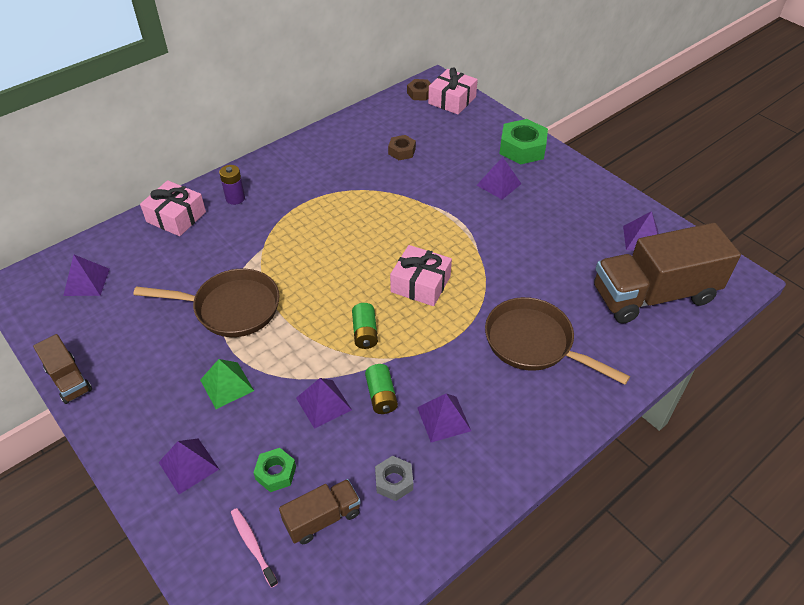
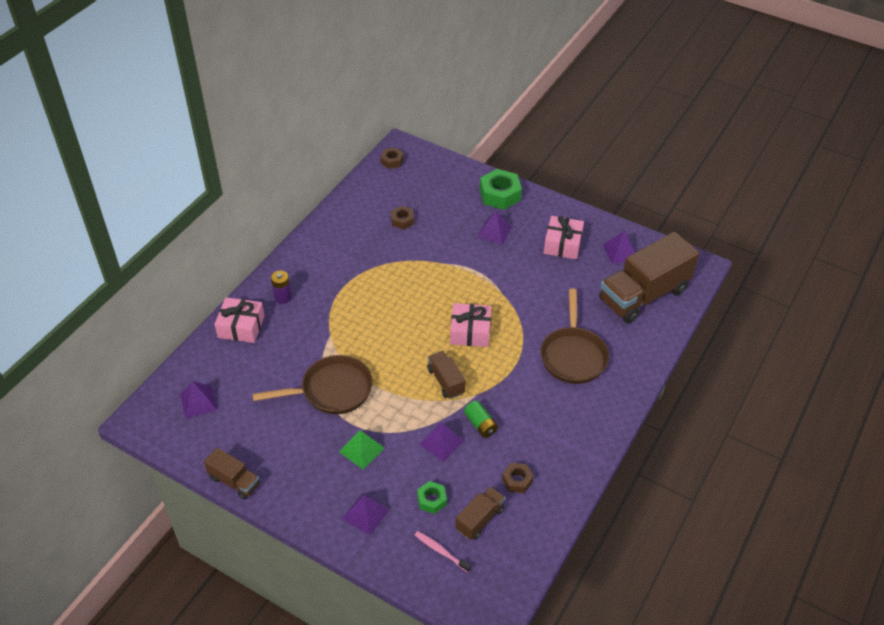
camera: 20 degrees left, 0 degrees up
(365, 333) = (446, 381): green battery -> brown truck
(394, 481) = (517, 480): grey nut -> brown nut
(444, 419) = (532, 428): purple pyramid -> none
(452, 100) = (422, 161): pink gift -> pink gift (562, 244)
(534, 343) = (573, 355): brown pan -> brown pan turned 105 degrees counterclockwise

